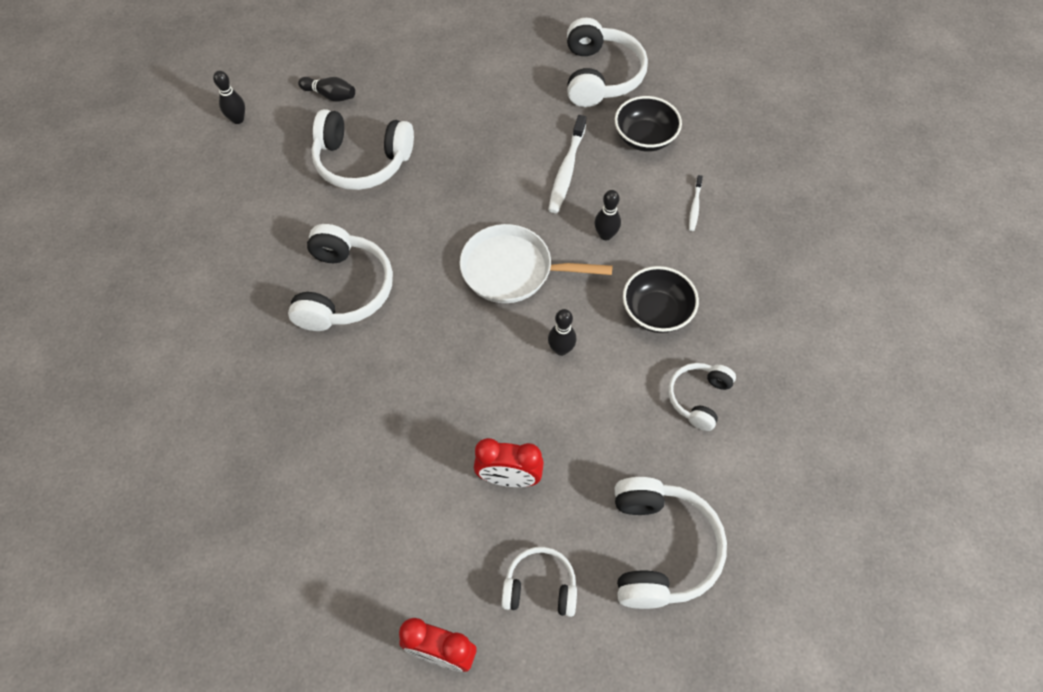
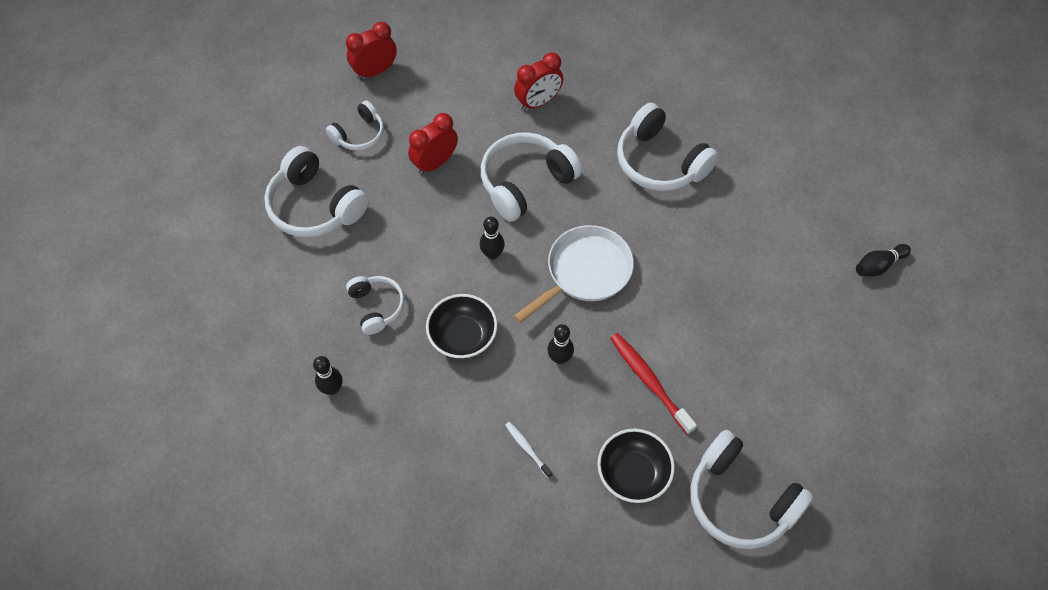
camera: 130 degrees right, 0 degrees up
(238, 119) = (895, 189): black bowling pin -> black bowling pin (332, 388)
(350, 442) = (538, 102): none -> red clock
(362, 161) = (779, 244): white headphones -> white headphones (526, 182)
(566, 170) = (649, 381): white toothbrush -> red toothbrush

